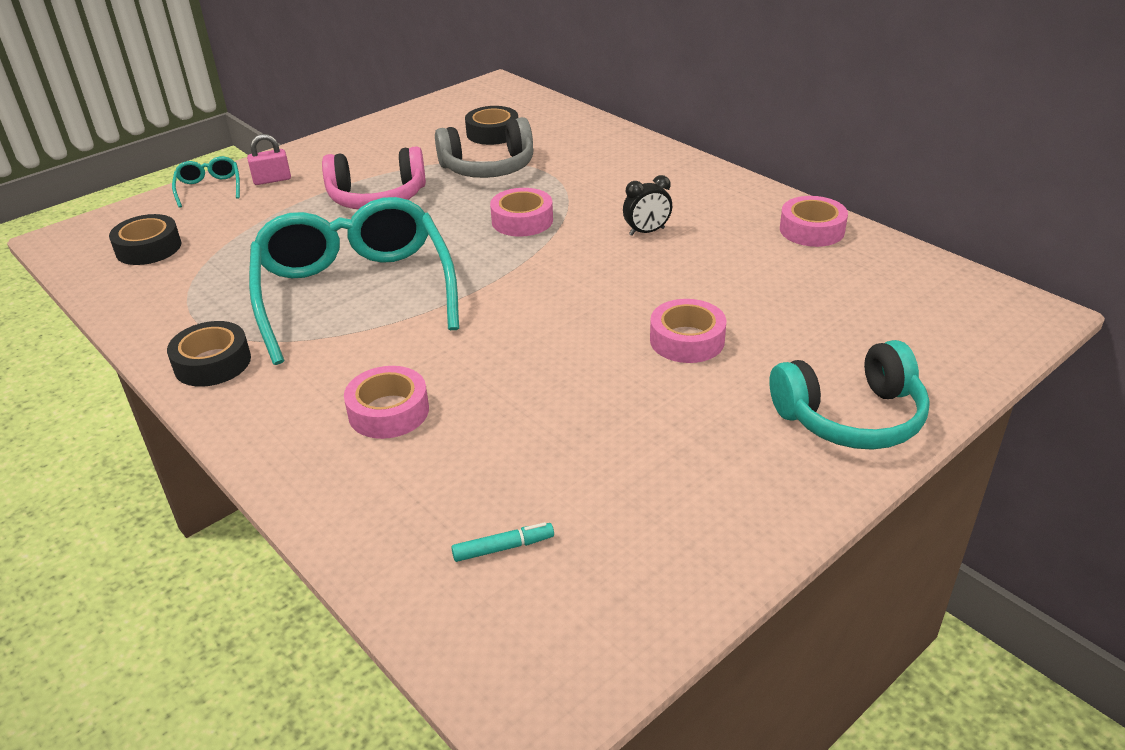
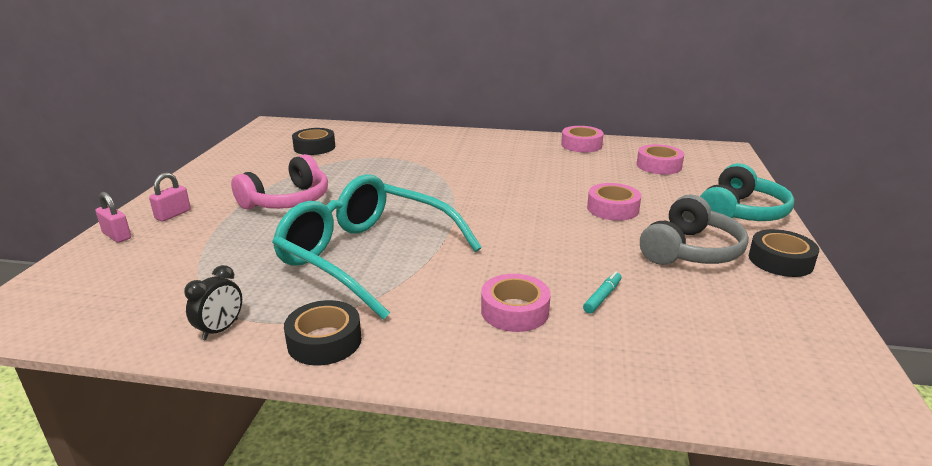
camera: 40 degrees left, 10 degrees down
(148, 248) = (120, 291): black tape -> black tape (780, 261)
(209, 188) = (117, 236): turquoise glasses -> pink padlock
(488, 168) = (344, 165): grey headphones -> grey headphones (690, 251)
(503, 547) = (712, 346): turquoise marker -> turquoise marker (602, 297)
(522, 220) = (416, 184): pink tape -> pink tape (659, 166)
(647, 232) = (501, 168): black clock -> black clock (220, 329)

